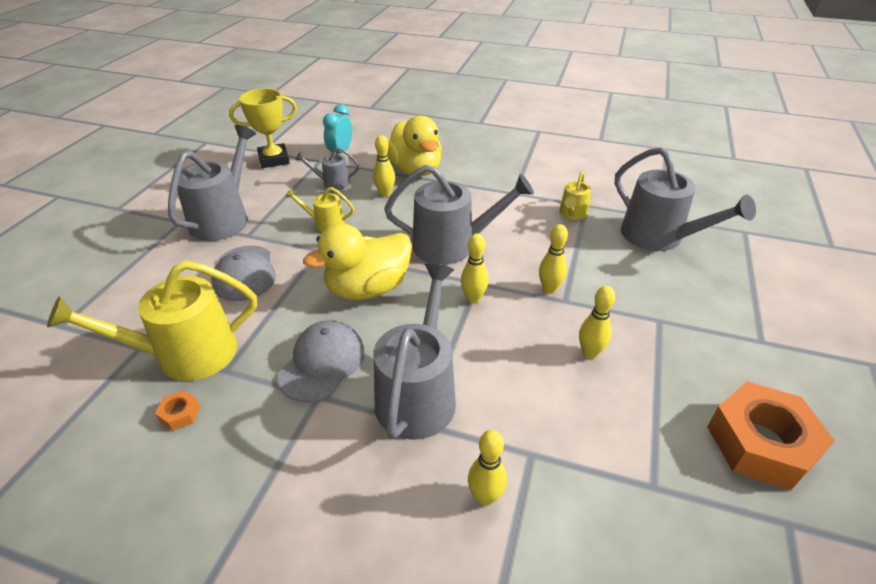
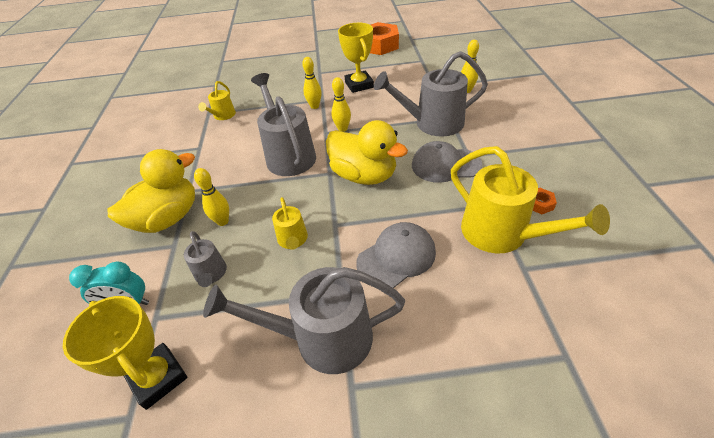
camera: 110 degrees left, 5 degrees up
(572, 214) = (223, 116): yellow watering can -> yellow watering can turned 105 degrees clockwise
(589, 353) = (359, 85): yellow bowling pin -> yellow trophy
(658, 237) = (239, 83): grey watering can -> none

